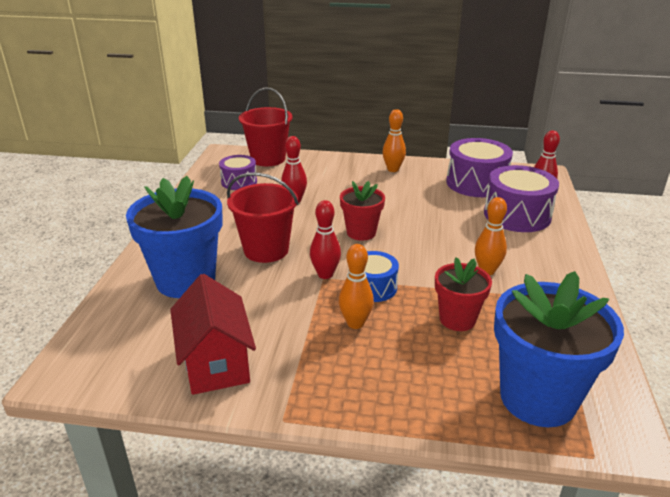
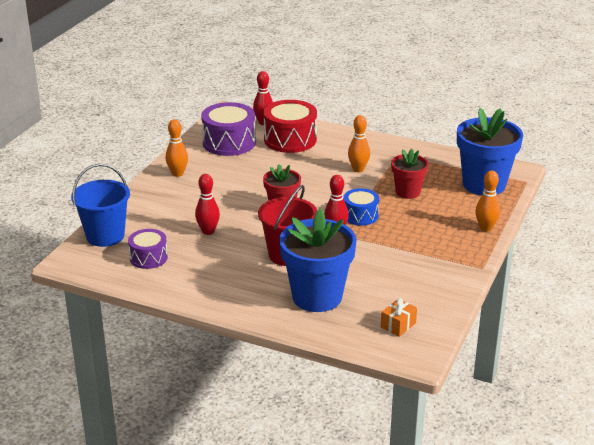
camera: 75 degrees left, 0 degrees up
(129, 349) = (398, 325): none -> orange gift
(216, 363) = (424, 288): red house -> none
(268, 159) = (105, 236): red bucket -> blue bucket
(355, 323) = (399, 229): orange bowling pin -> orange bowling pin (485, 228)
(517, 215) = (290, 140): purple drum -> red drum

